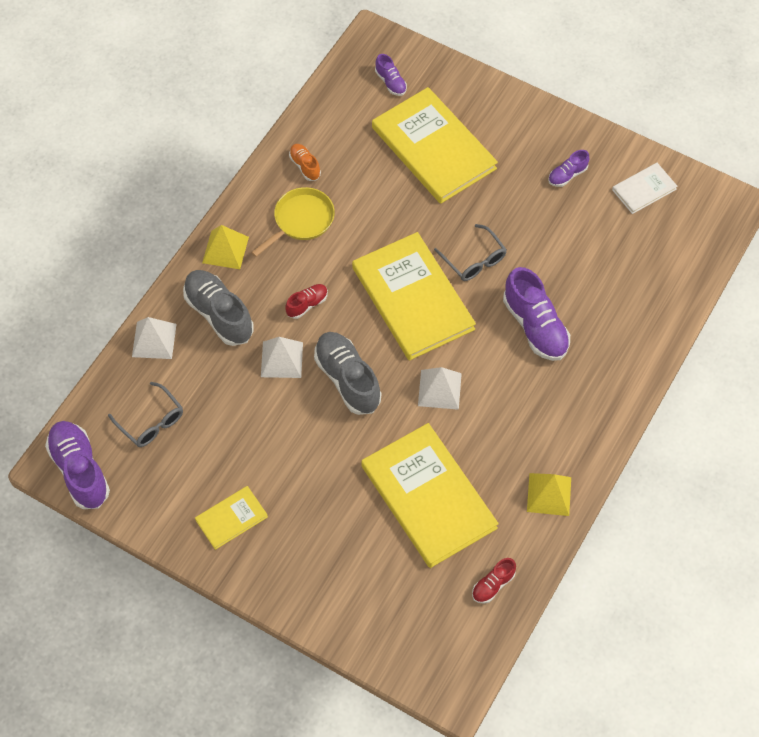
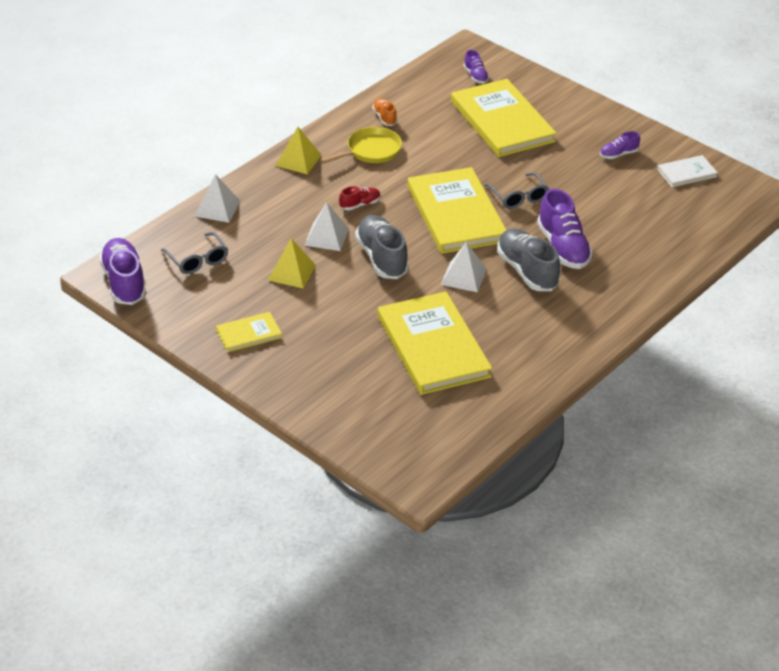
camera: 10 degrees right, 20 degrees down
(219, 314) = (280, 200): grey shoe -> grey shoe (527, 271)
(493, 585) = (476, 415): red shoe -> none
(549, 494) = (546, 361): yellow pyramid -> yellow pyramid (292, 272)

